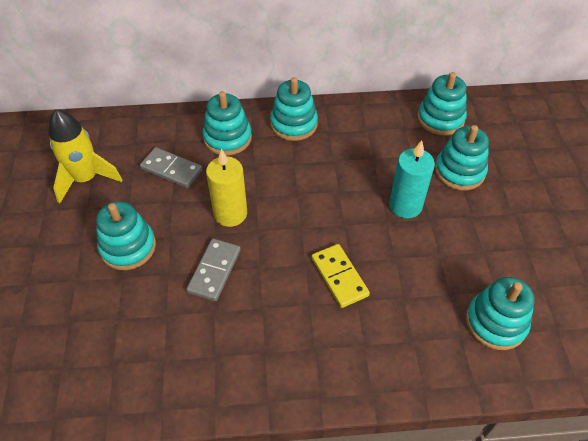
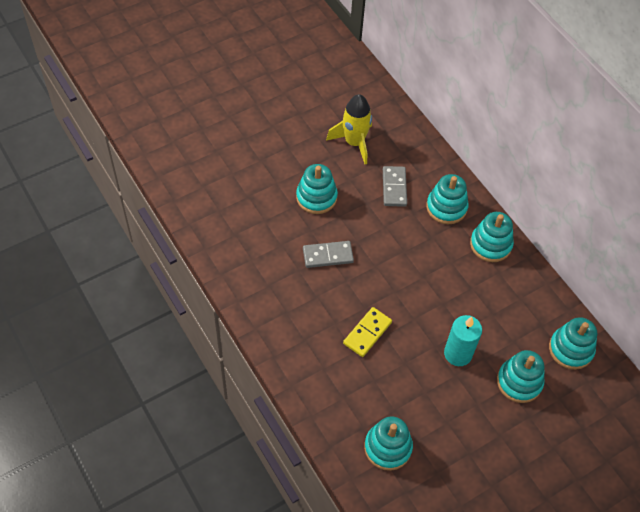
camera: 60 degrees right, 5 degrees up
(230, 214) = (379, 242): yellow candle -> none

